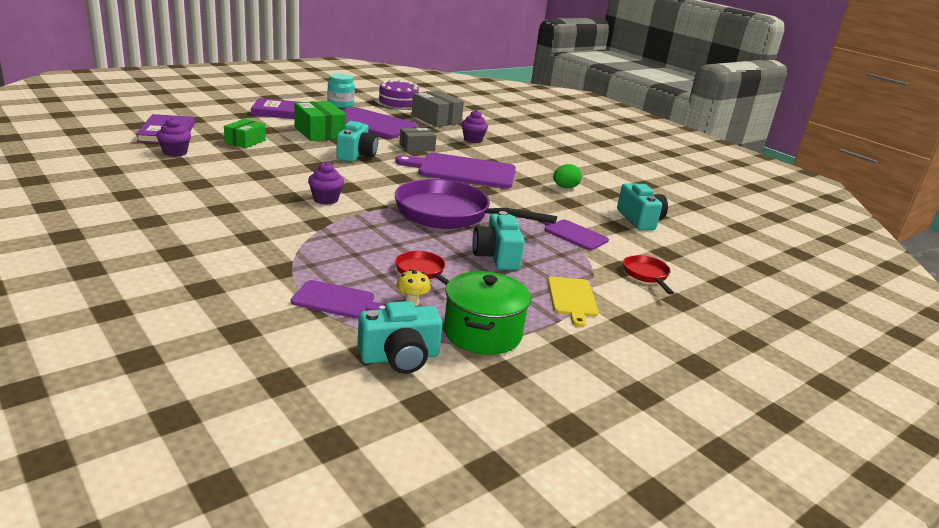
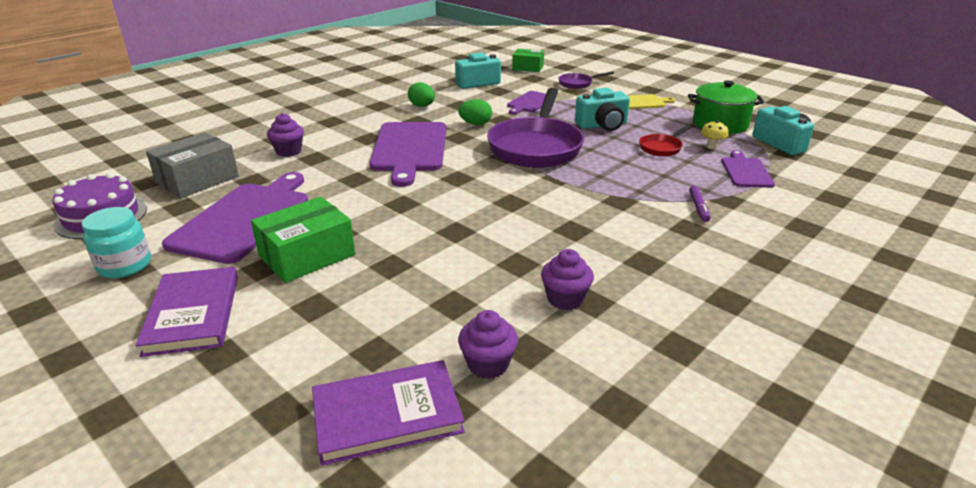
camera: 95 degrees left, 5 degrees up
(245, 141) = (389, 311): green box -> green box (528, 67)
(281, 250) = (698, 207): none -> purple marker
(325, 199) = (559, 207): purple cupcake -> purple cupcake (565, 299)
(356, 155) = (395, 212): turquoise camera -> none
(417, 147) = (339, 180): grey box -> none
(514, 200) = (475, 124): none -> green egg
(646, 275) = (578, 84): red pan -> purple pan

